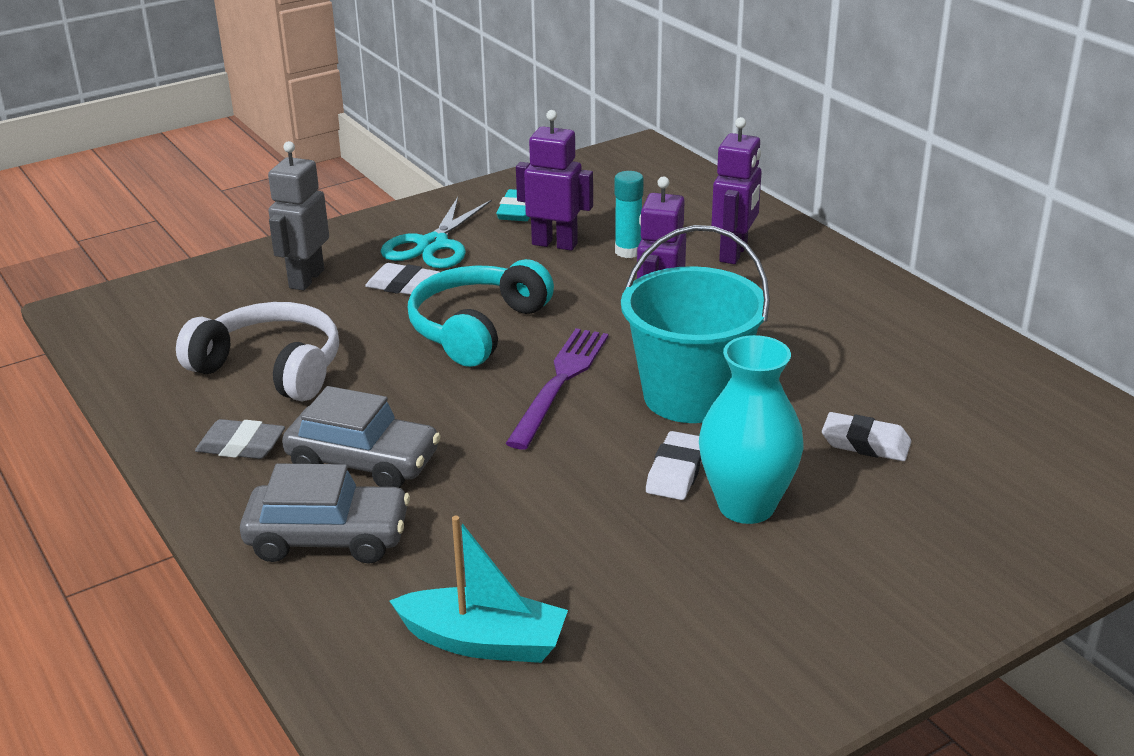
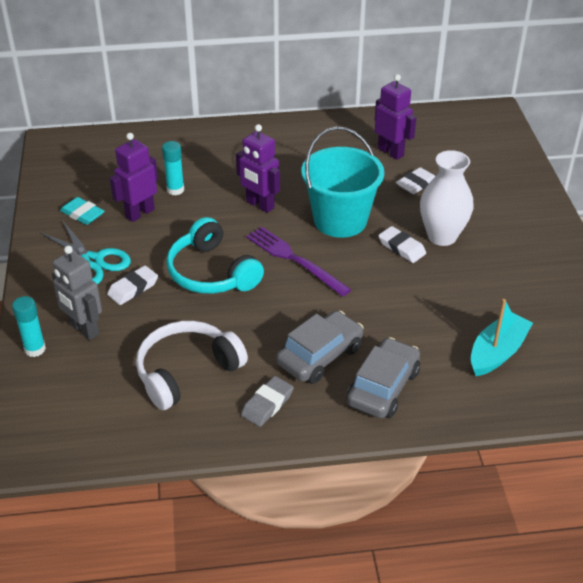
camera: 65 degrees left, 10 degrees up
(254, 262) = (35, 349): none -> turquoise glue stick
(734, 253) = (212, 156): purple robot -> purple robot (391, 152)
(746, 506) = (442, 236): turquoise vase -> white vase

